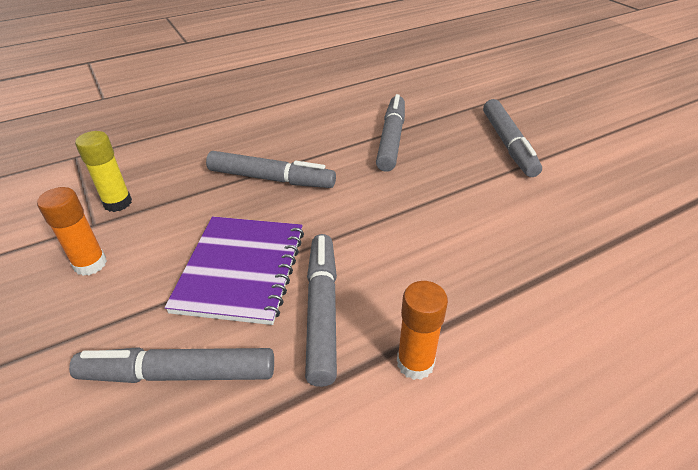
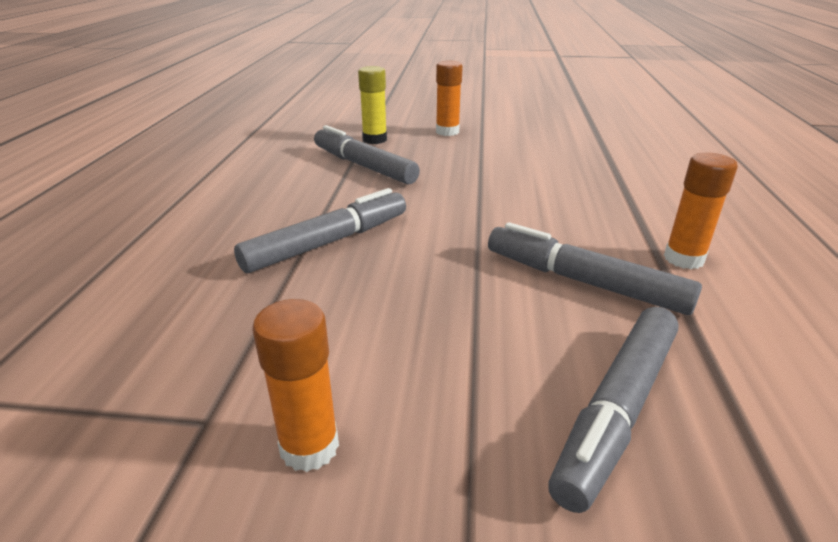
camera: 55 degrees left, 10 degrees down
(118, 203) = (188, 378): yellow glue stick -> yellow glue stick (374, 140)
(240, 270) = (471, 311): purple notebook -> none
(508, 144) = (447, 132): grey marker -> orange glue stick

